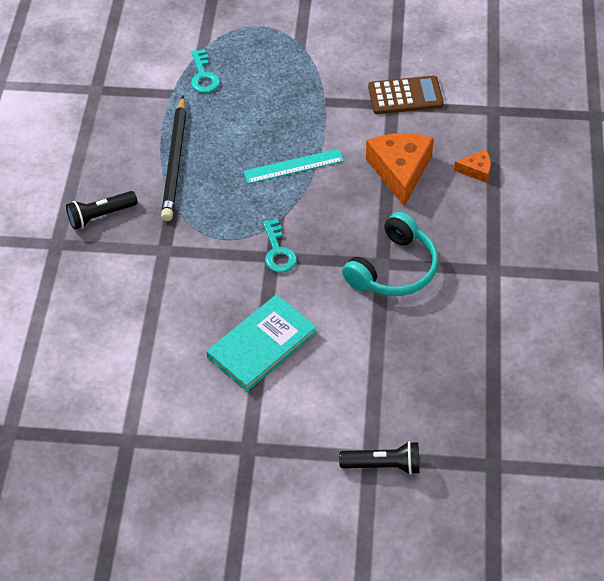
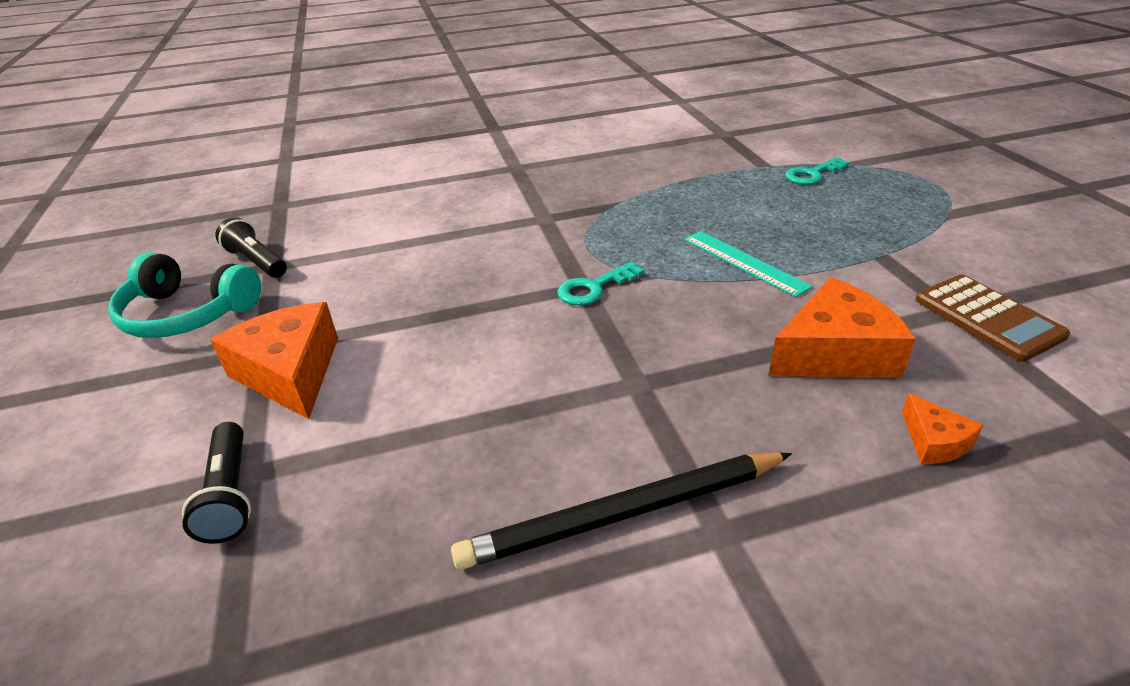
camera: 70 degrees right, 15 degrees down
(101, 216) = (566, 176): black flashlight -> black flashlight (257, 262)
(175, 161) = (673, 192): black pencil -> black pencil (624, 514)
(262, 345) = (434, 316): turquoise book -> none
(283, 432) = (290, 372): none -> orange cheese
(394, 269) = (633, 399): turquoise headphones -> turquoise headphones (187, 314)

